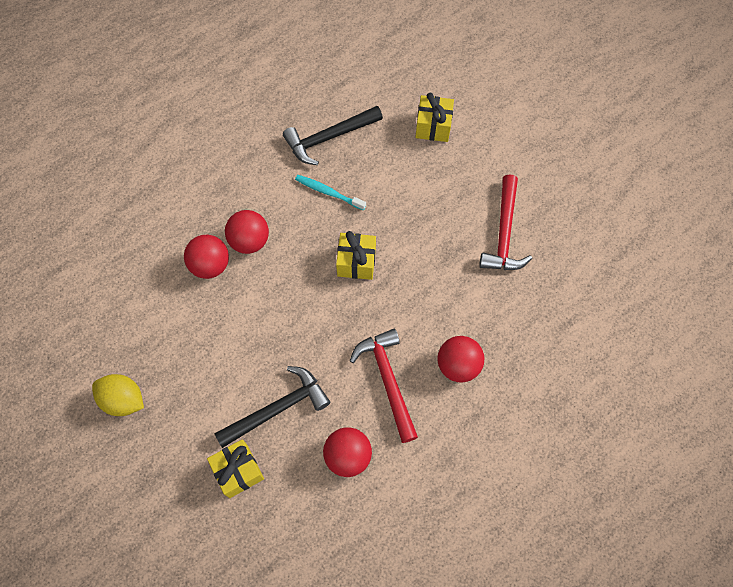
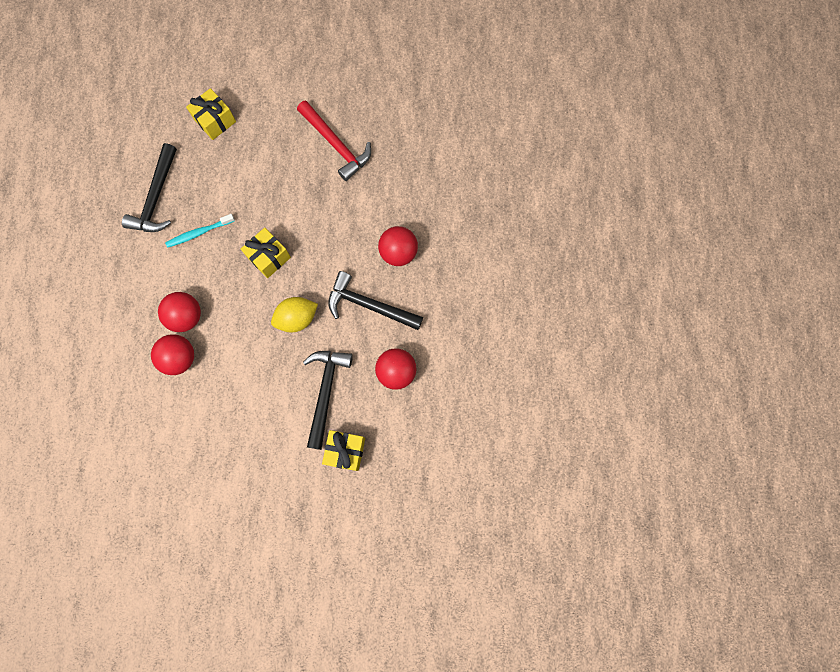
camera: 50 degrees left, 10 degrees up
(123, 400) = (227, 493): yellow lemon -> yellow lemon (297, 318)
(387, 380) = (369, 305): red hammer -> black hammer

